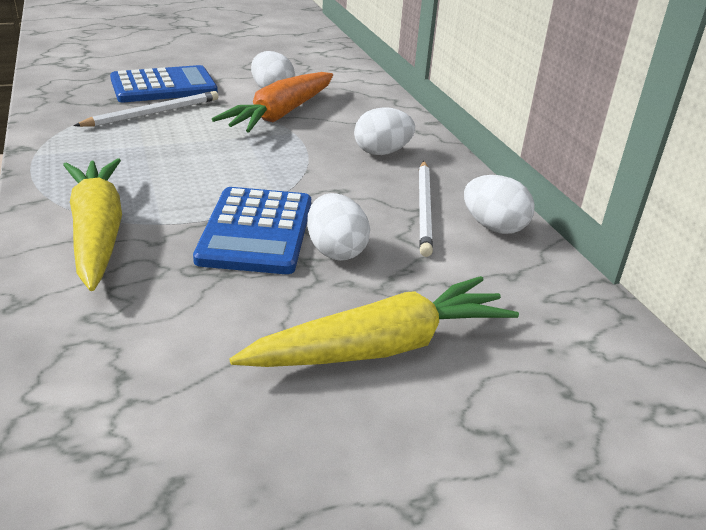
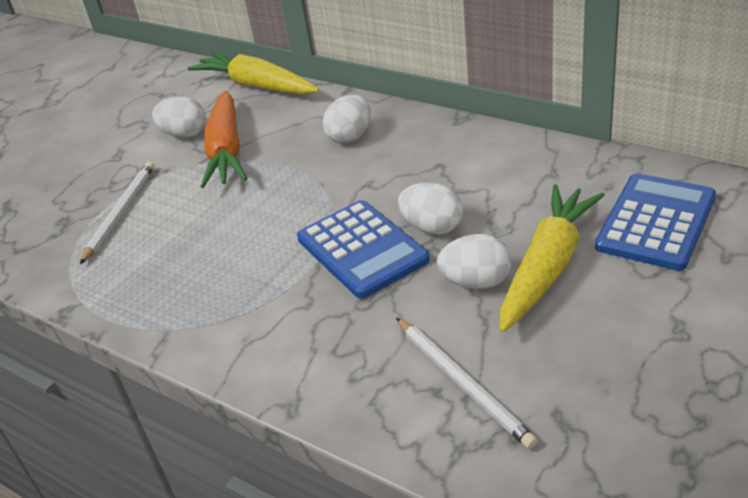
camera: 30 degrees left, 5 degrees up
(97, 232) = (255, 326): yellow carrot -> yellow carrot (257, 86)
(164, 86) = (84, 184): blue calculator -> blue calculator (656, 222)
(424, 209) = (441, 162): white pencil -> white pencil (463, 383)
(494, 227) = (499, 147): white egg -> white egg (476, 282)

